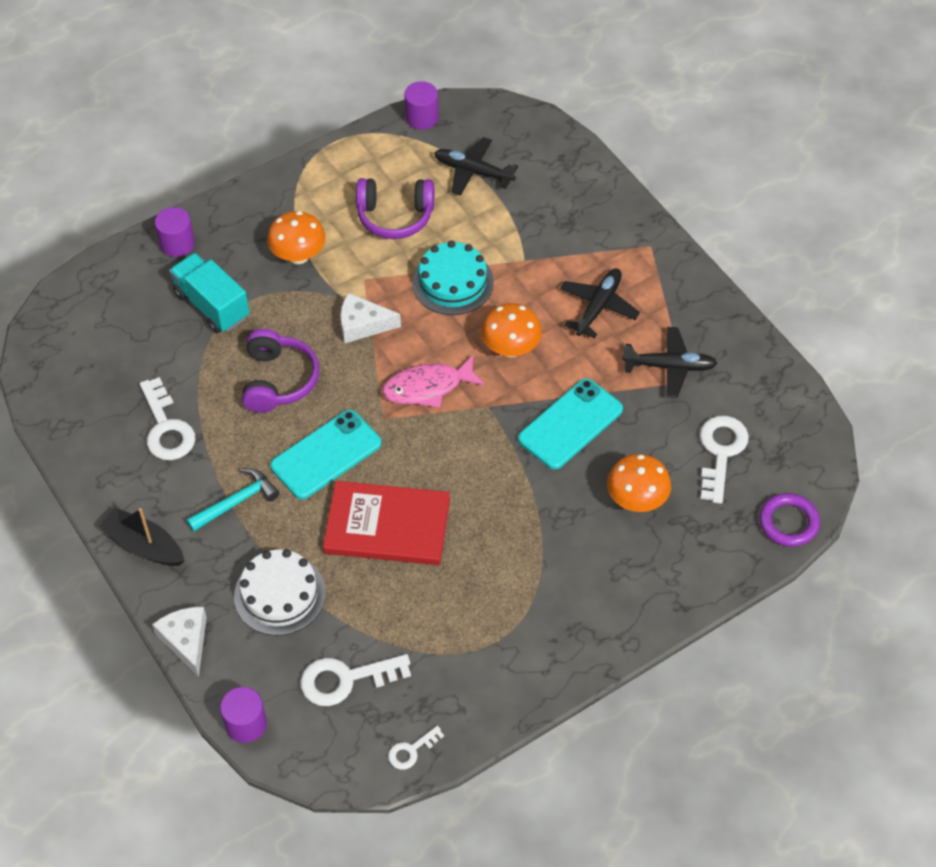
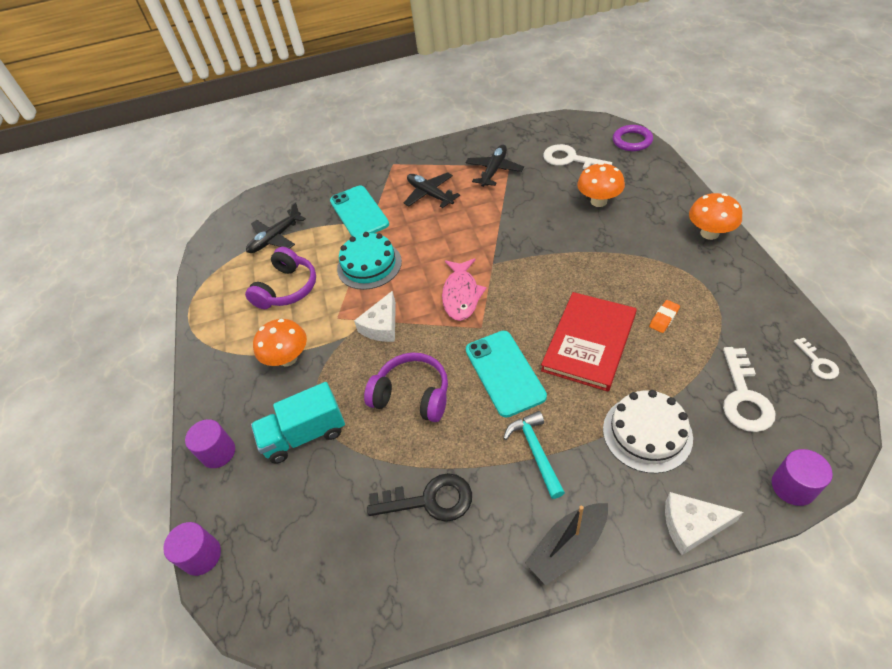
camera: 65 degrees left, 5 degrees down
(166, 428) = (430, 500): white key -> black key
(422, 118) = (205, 258): purple cylinder -> purple cylinder (202, 555)
(442, 595) = (664, 318): none -> orange eraser
(511, 348) = (445, 243): orange mushroom -> orange mushroom (709, 233)
(570, 424) = (524, 223): turquoise phone -> turquoise phone (359, 212)

